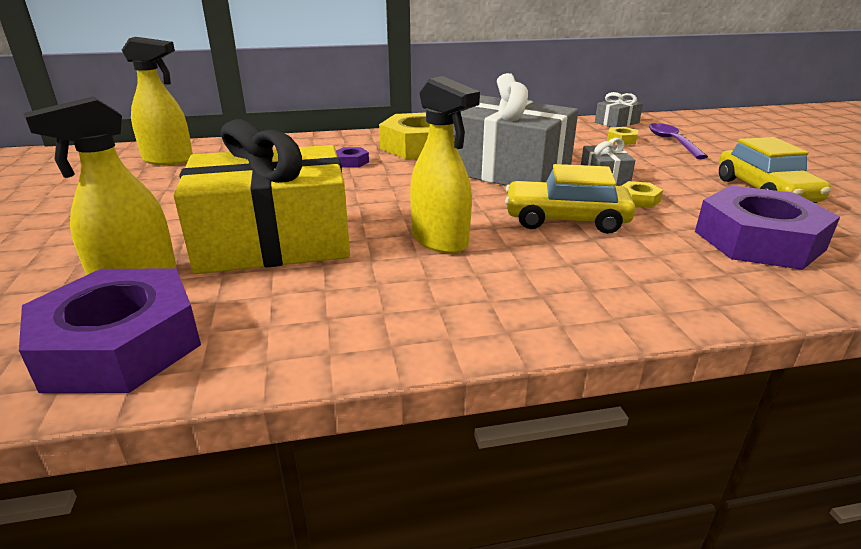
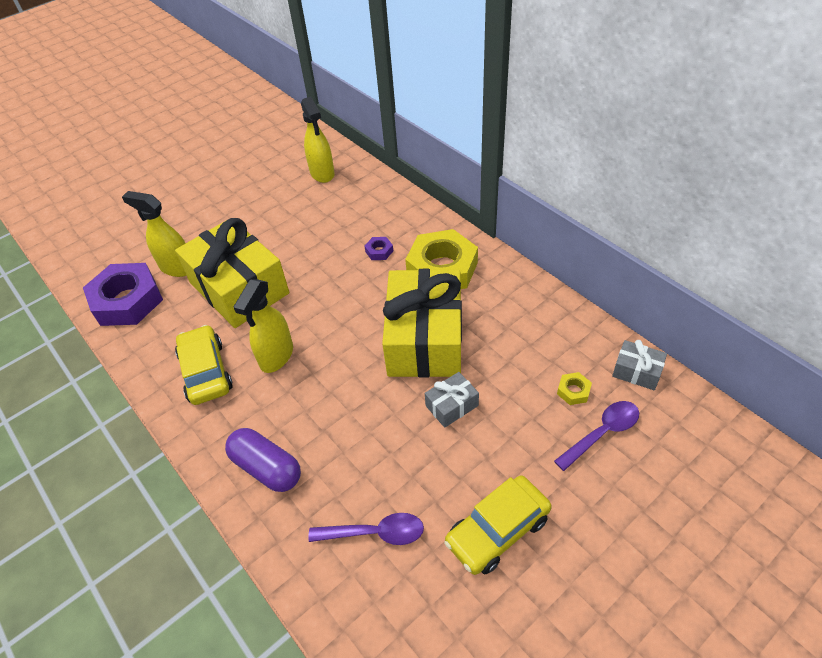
camera: 65 degrees right, 20 degrees up
(505, 169) = (425, 339): grey gift -> yellow gift
(565, 219) = (346, 407): yellow car -> yellow car (206, 372)
(632, 283) = (266, 468): none -> purple capsule
(638, 200) = (413, 440): yellow nut -> none
(758, 240) = (375, 533): purple nut -> purple spoon

